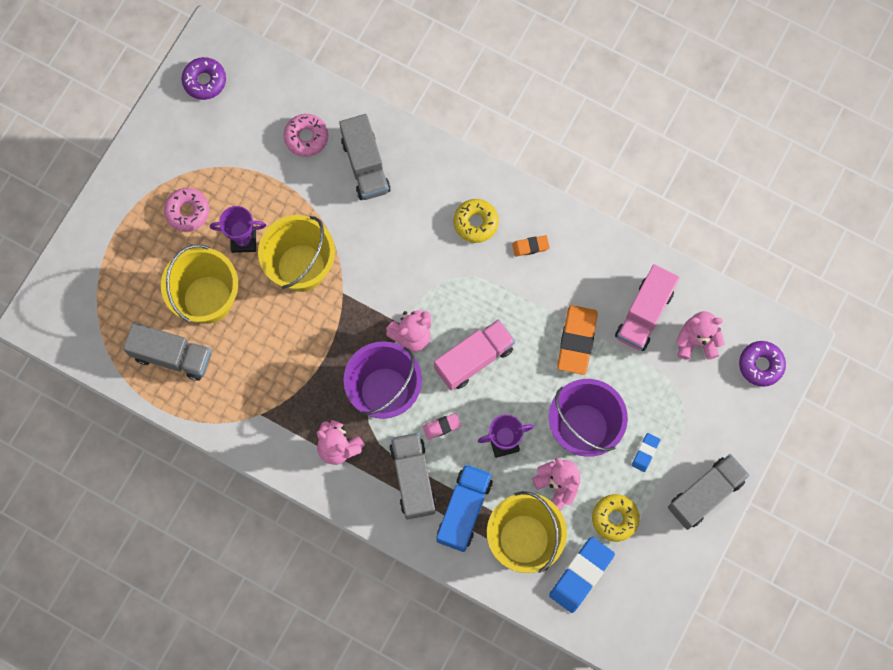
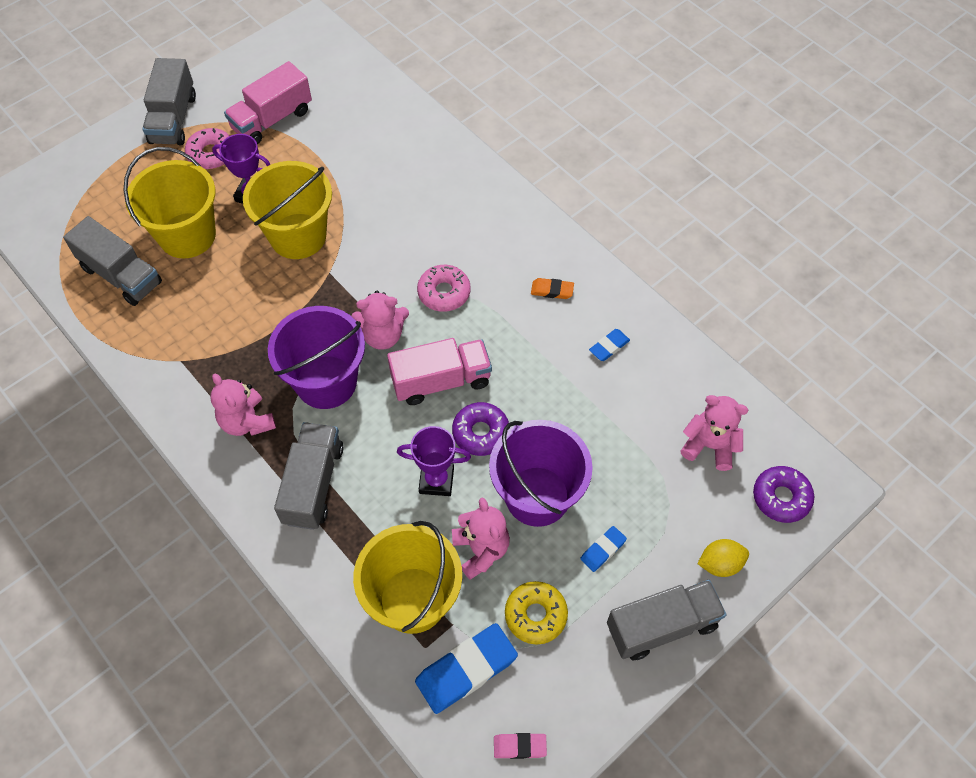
camera: 20 degrees right, 15 degrees down
(204, 81) = (288, 54): purple donut -> purple donut (480, 433)
(306, 137) = (362, 126): pink donut -> pink donut (444, 293)
(365, 165) = (410, 166): grey truck -> grey truck (173, 119)
(442, 427) = (372, 439): pink eraser -> pink eraser (519, 746)
(464, 510) = (356, 540): blue truck -> none
(475, 223) = (501, 250): yellow donut -> none
(576, 341) = (566, 400): orange eraser -> none
(593, 282) = (609, 346): none -> blue eraser
(644, 314) = (656, 397): pink truck -> pink truck (272, 120)
(732, 433) = (720, 564): none -> yellow lemon

